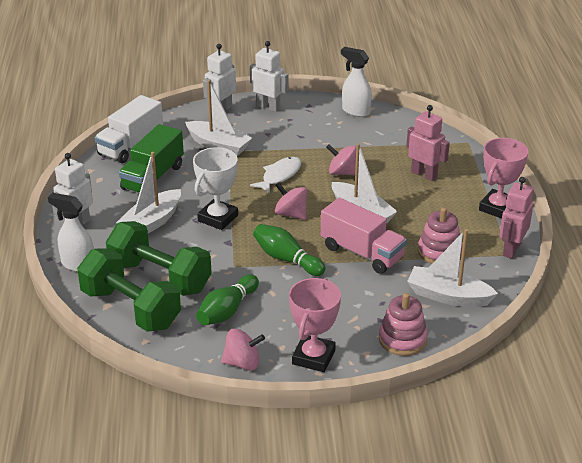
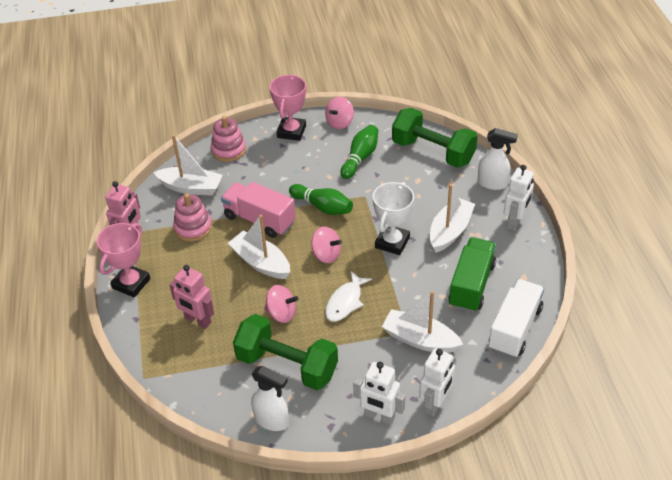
camera: 175 degrees right, 10 degrees up
(160, 277) = (421, 179): green dumbbell -> green dumbbell (287, 365)
(242, 363) = (340, 123): pink spinning top -> pink spinning top turned 45 degrees counterclockwise

